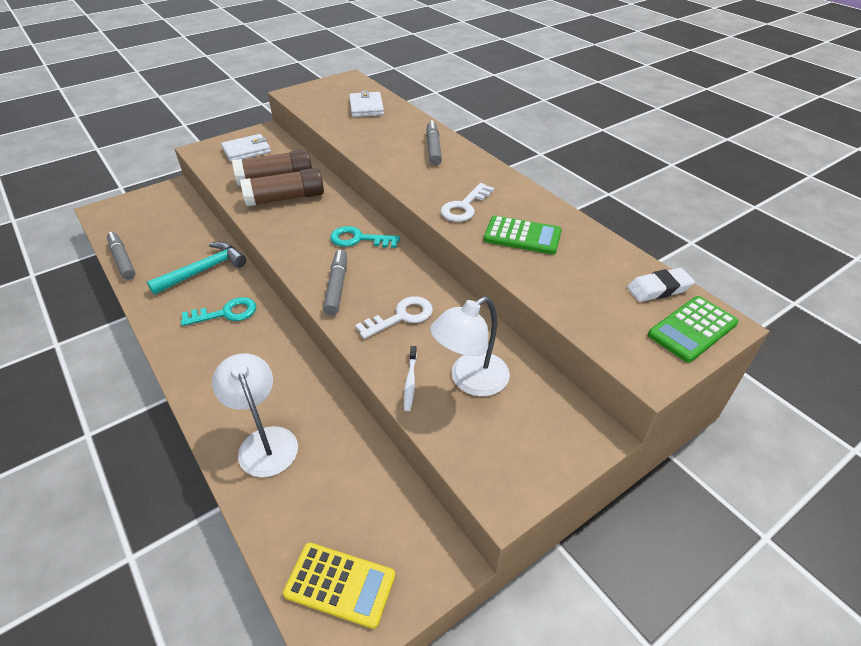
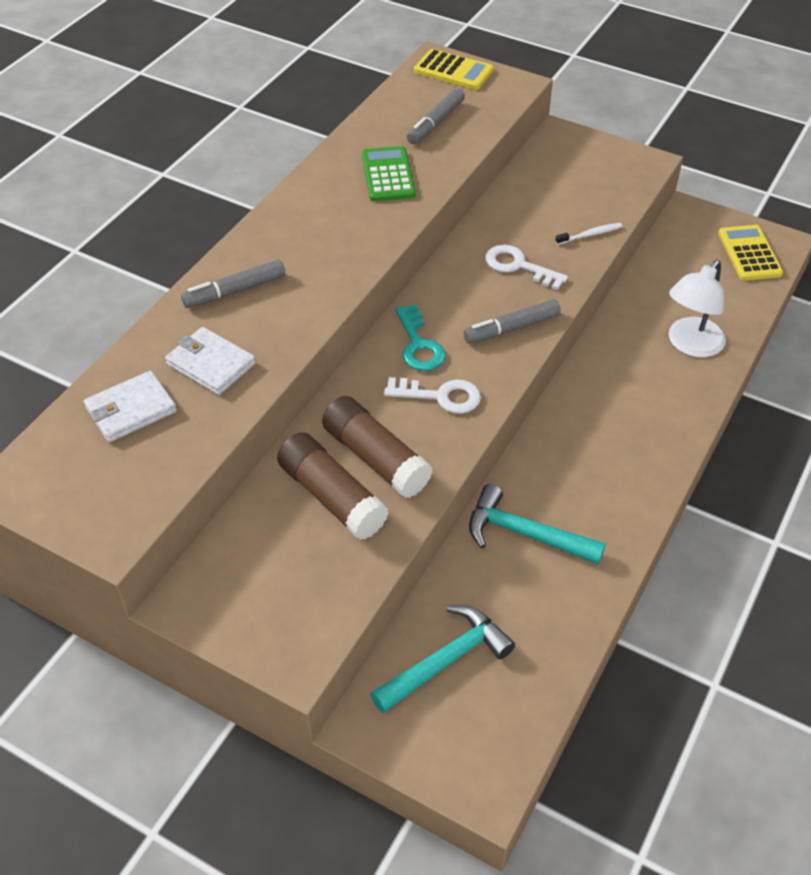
camera: 115 degrees left, 5 degrees up
(122, 260) = (570, 648): grey marker -> grey marker (435, 123)
(170, 218) = (446, 660): none -> turquoise hammer
(226, 313) = (576, 463): turquoise key -> none
(246, 150) = (265, 587): white wallet -> white wallet (211, 364)
(464, 207) = (360, 226): white key -> white key (440, 396)
(470, 380) = (560, 203): white lamp -> none
(658, 289) = (414, 90): white eraser -> none
(692, 329) = (453, 71): green calculator -> yellow calculator

